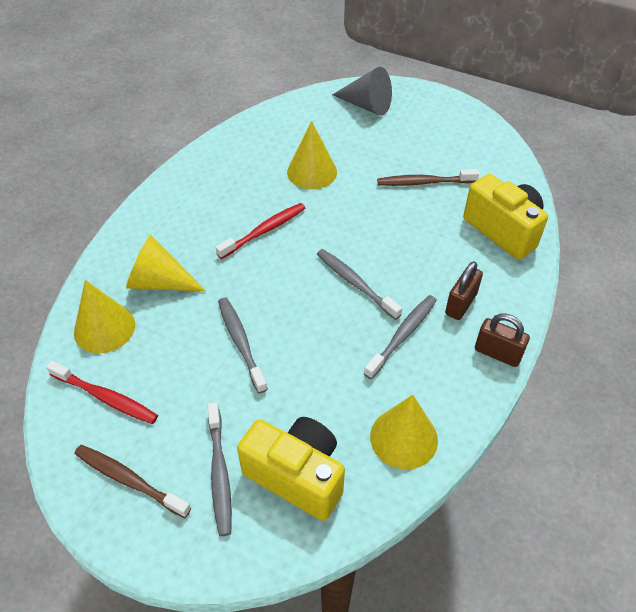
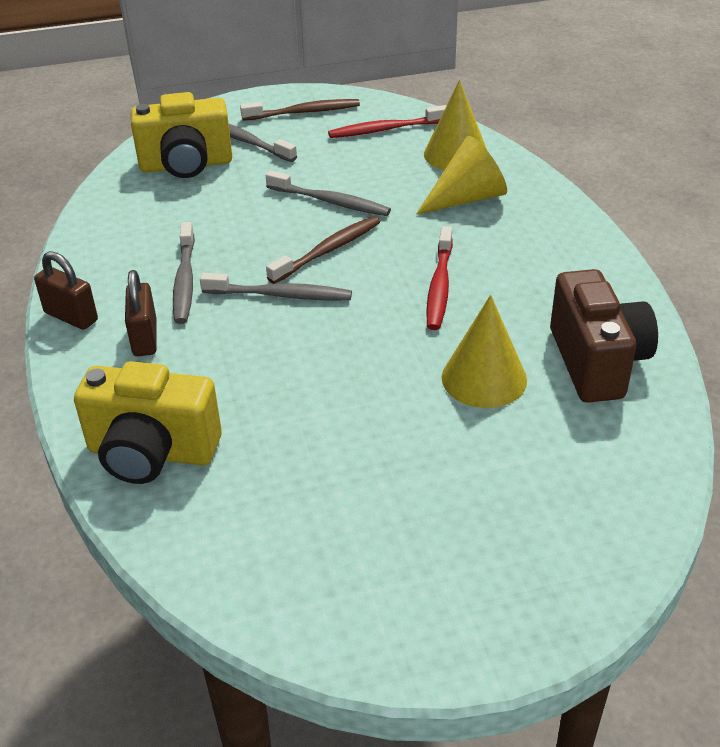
camera: 140 degrees right, 10 degrees down
(254, 149) = (597, 362): none -> brown camera
(366, 105) = (559, 539): grey cone -> none
(403, 438) = (119, 220): yellow cone -> none
(424, 182) = (322, 456): brown toothbrush -> brown toothbrush (328, 250)
(497, 353) = (71, 317): brown padlock -> brown padlock turned 45 degrees clockwise

